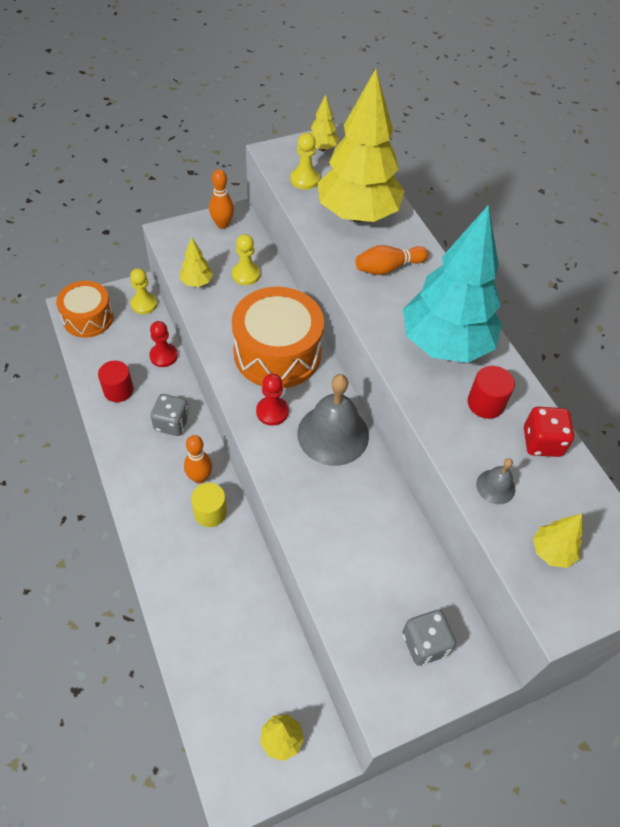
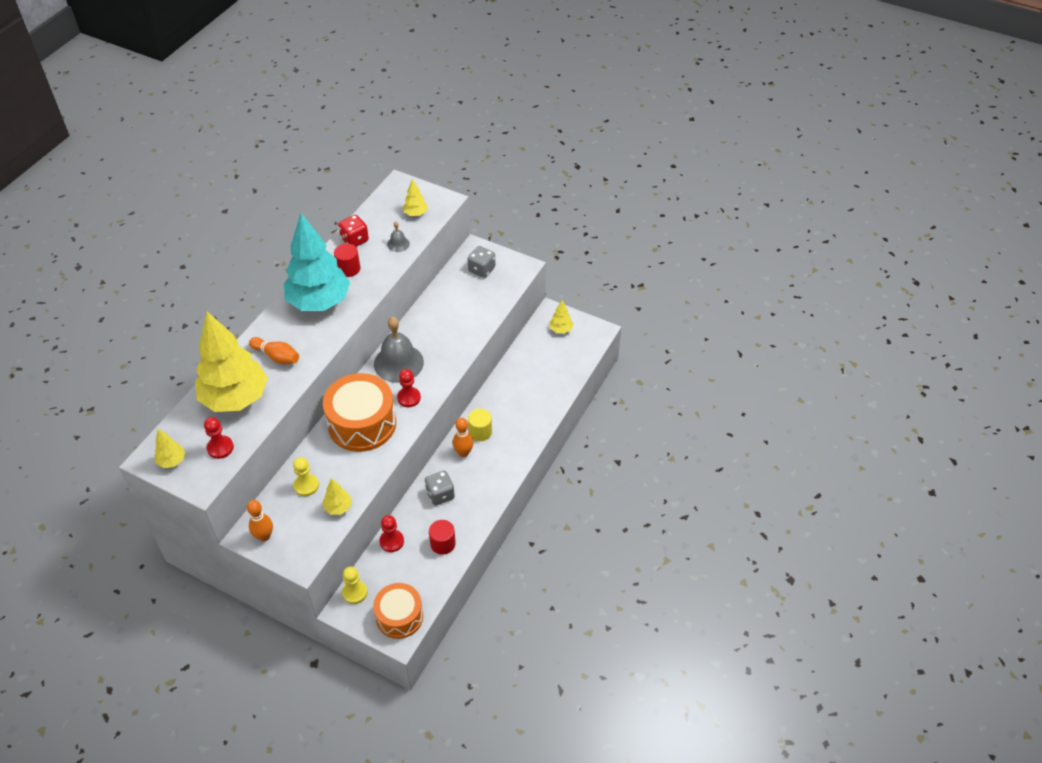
camera: 125 degrees left, 5 degrees down
(304, 179) = (220, 448): yellow pawn -> red pawn

